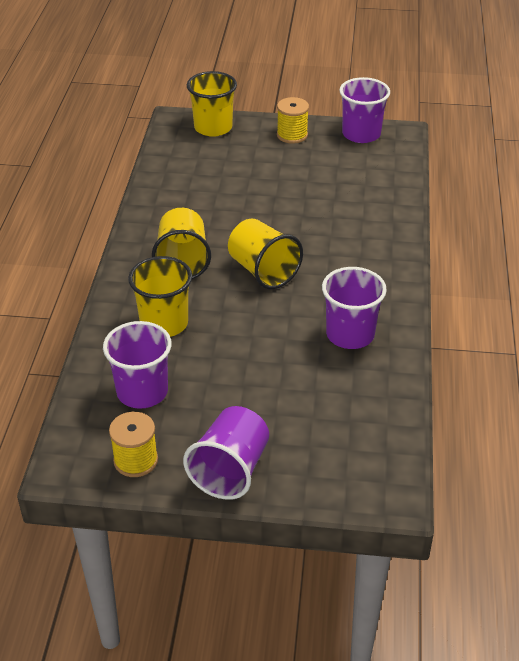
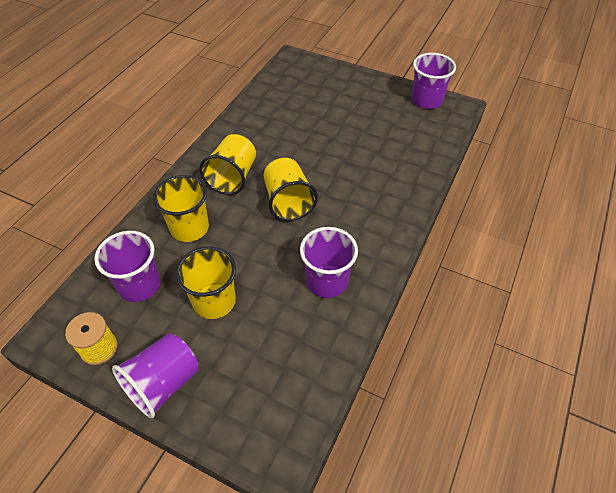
camera: 20 degrees right, 10 degrees up
(213, 127) = (315, 70): yellow cup -> yellow cup (214, 301)
(292, 135) = (372, 89): yellow spool -> none

